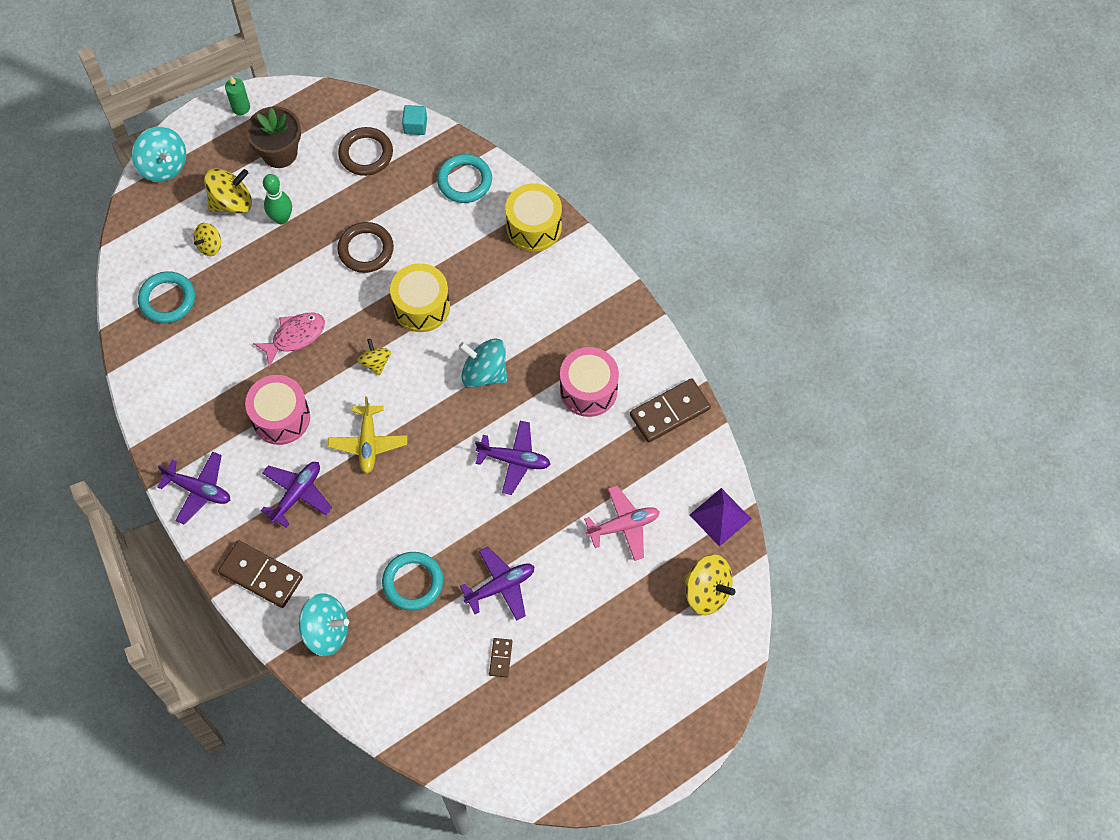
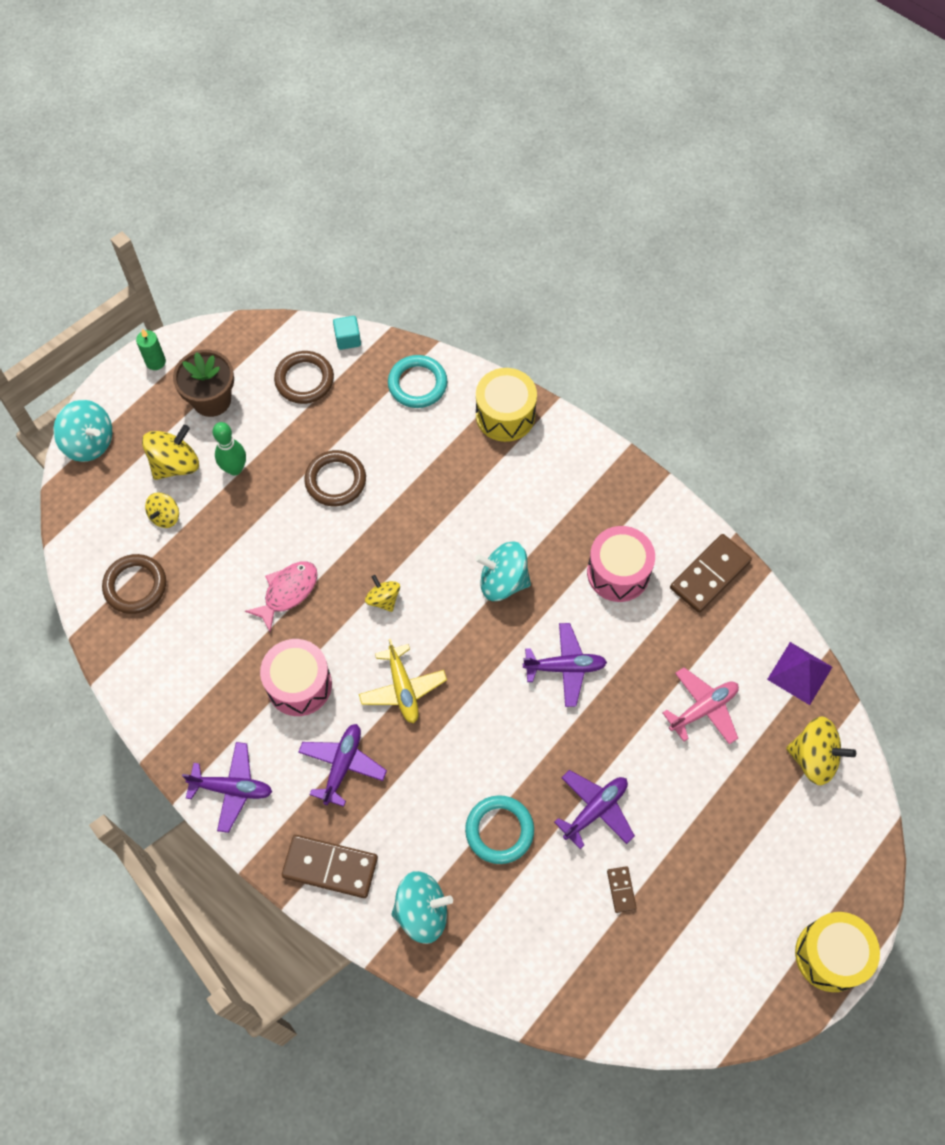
camera: 15 degrees left, 0 degrees up
(167, 299) = (135, 586): turquoise ring -> brown ring
(421, 306) = (414, 527): yellow drum -> yellow drum (830, 955)

